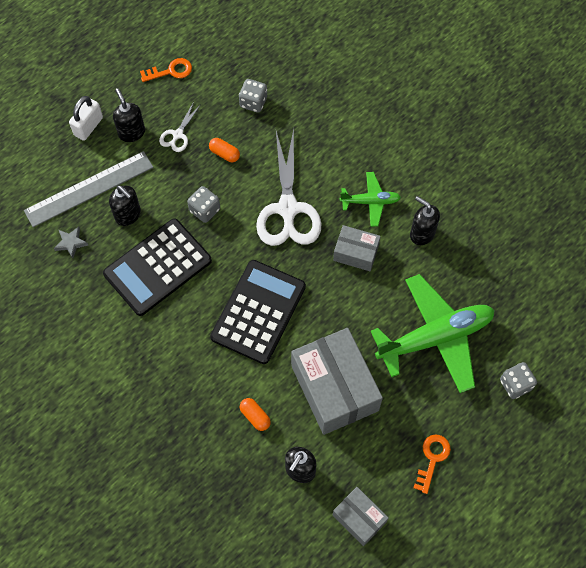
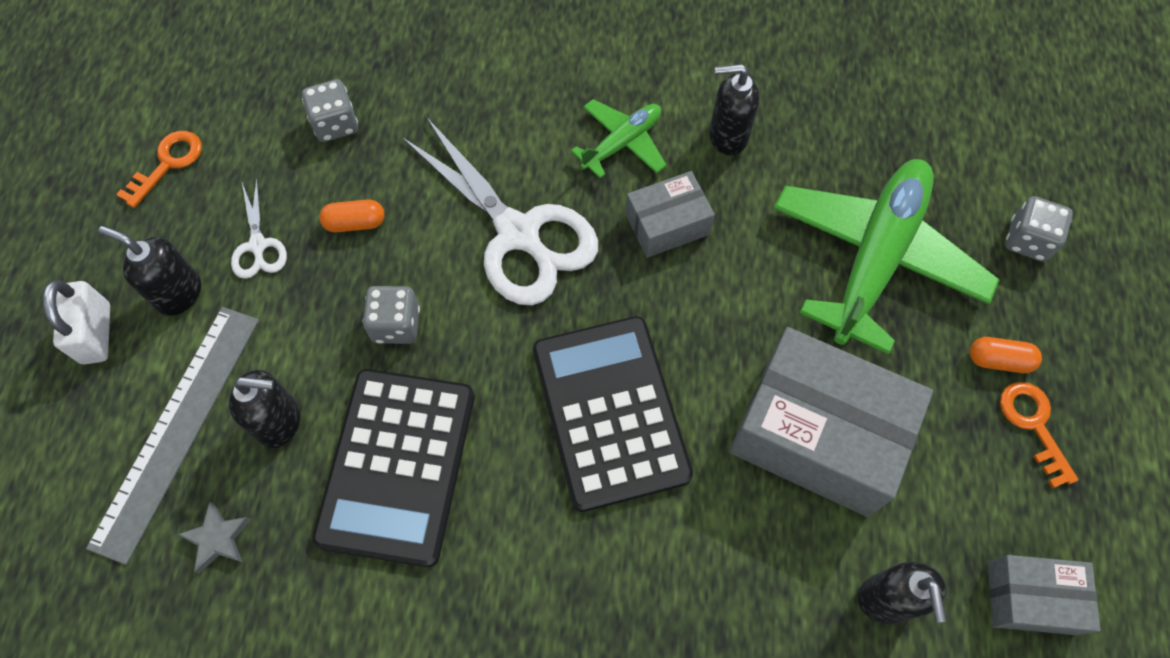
camera: 40 degrees left, 0 degrees up
(255, 416) = (749, 574): orange capsule -> orange capsule (998, 360)

